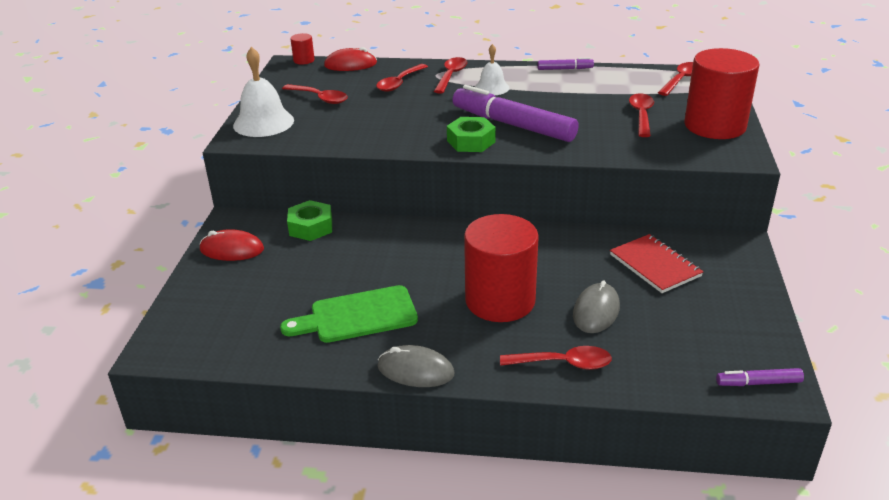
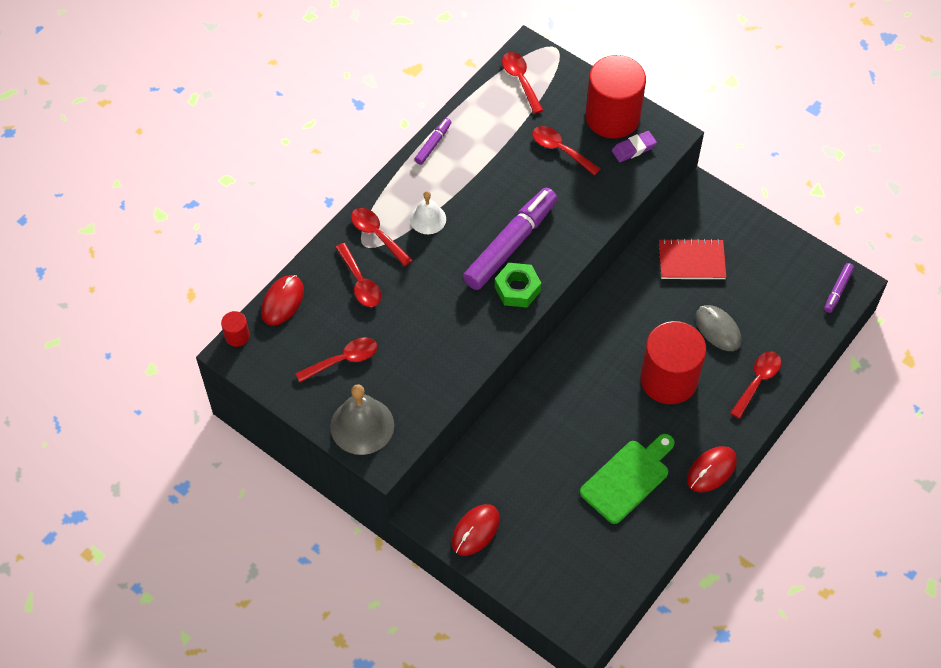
camera: 60 degrees left, 25 degrees up
(263, 122) = (362, 425): white bell -> grey bell
(311, 227) = (481, 458): green nut -> none
(357, 316) = (628, 478): green cutting board -> green cutting board turned 150 degrees counterclockwise
(415, 370) = (711, 470): grey mouse -> red mouse
(513, 125) = (510, 244): purple marker -> purple marker turned 150 degrees clockwise
(698, 145) = (633, 149): none -> purple eraser

